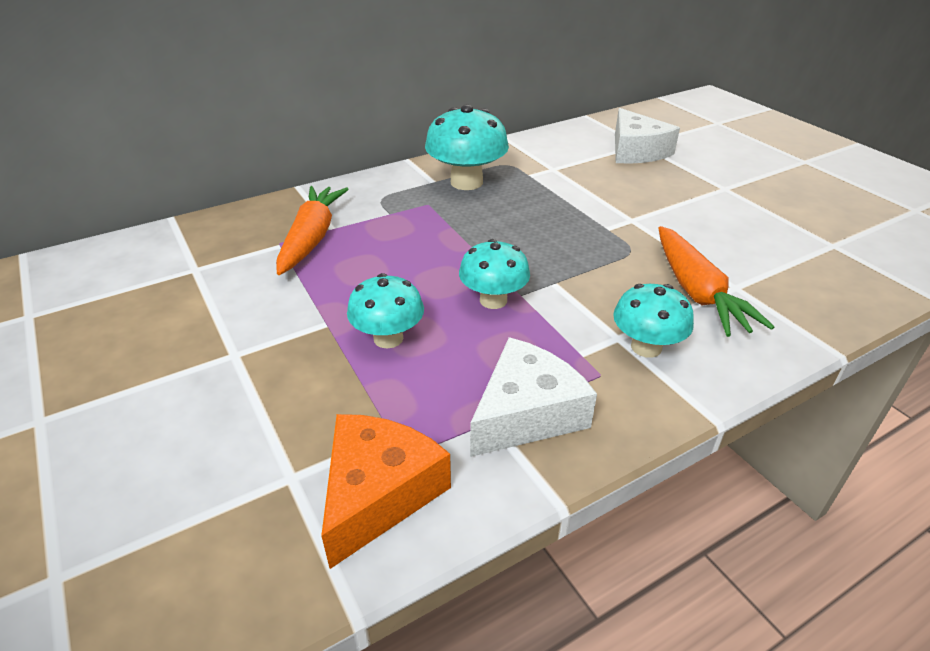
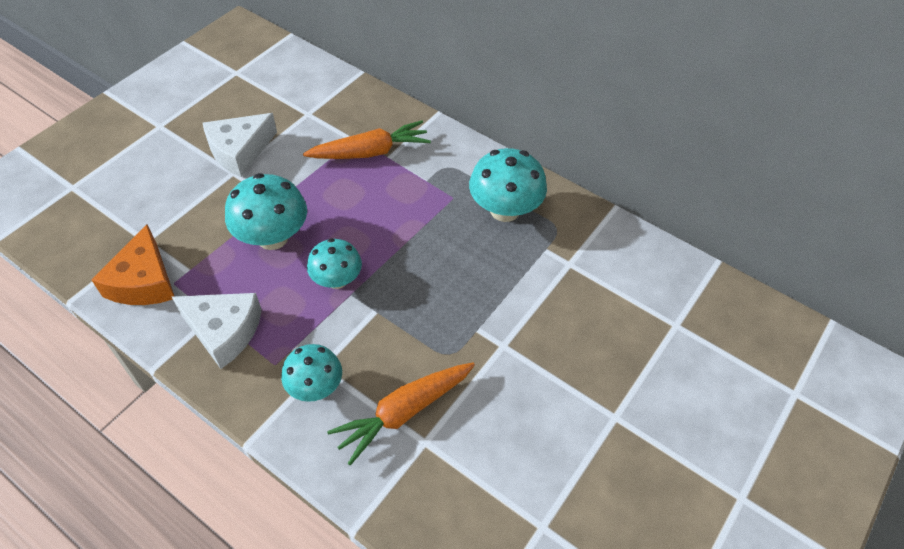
camera: 65 degrees right, 15 degrees up
(378, 493) = (144, 281): orange cheese -> orange cheese turned 90 degrees clockwise
(388, 338) = (273, 237): turquoise mushroom -> turquoise mushroom, size x1.53
(636, 151) = (655, 323): white cheese -> white cheese (239, 151)

